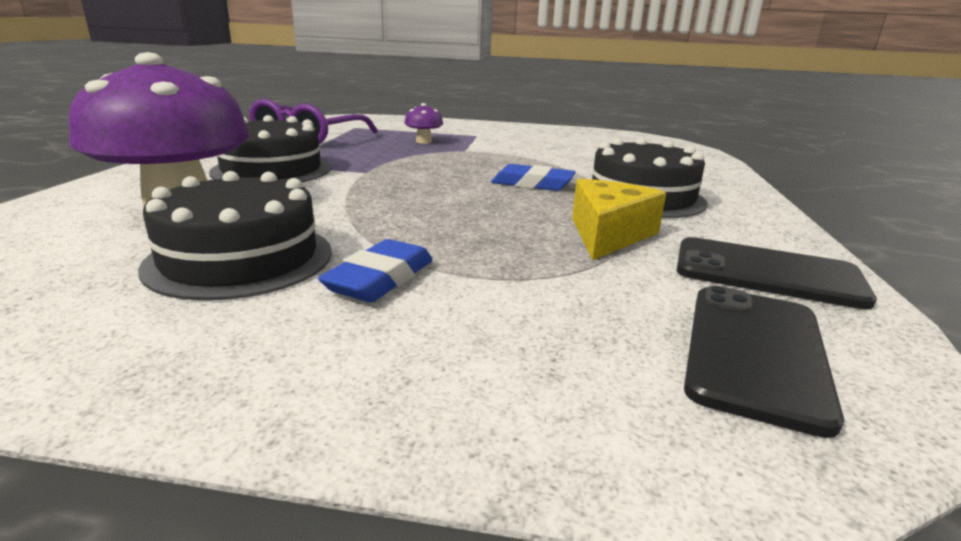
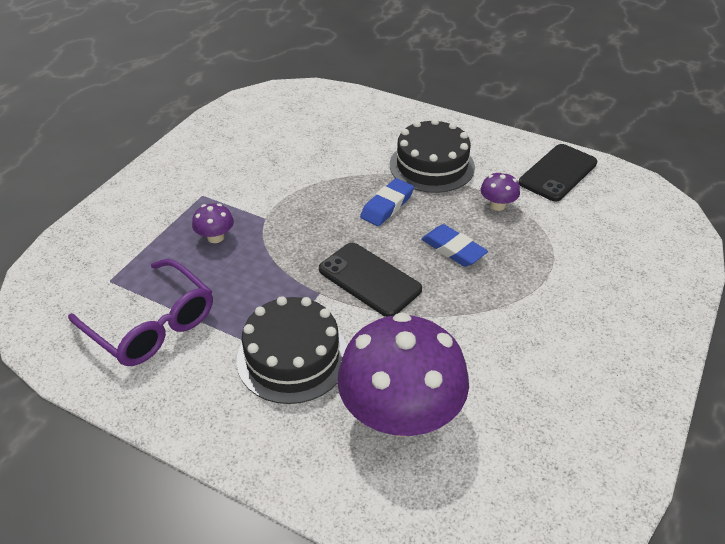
camera: 70 degrees left, 20 degrees up
(240, 258) = (511, 372): black cake -> none
(380, 279) = (549, 311): blue eraser -> blue eraser (453, 249)
(608, 234) = (497, 205): yellow cheese -> purple mushroom
(755, 352) = (629, 212): black phone -> black phone (369, 279)

